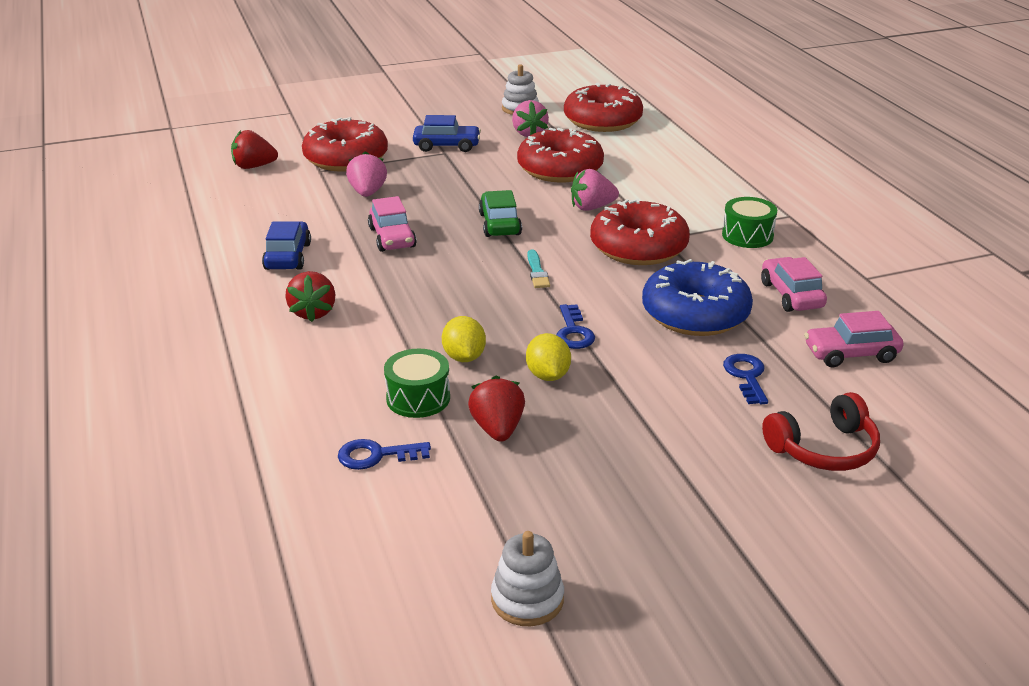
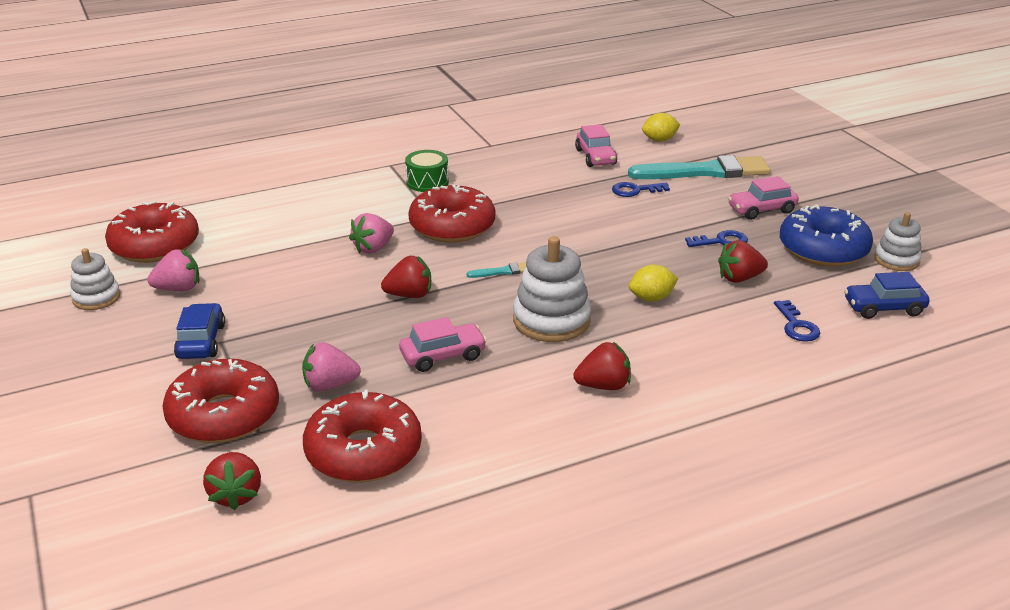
camera: 95 degrees left, 0 degrees up
(288, 256) = (492, 421): blue car -> blue car (884, 308)
(418, 398) = (717, 314): green drum -> none
(435, 293) = (551, 320): none -> white stacking toy
(499, 224) = (409, 295): green car -> red strawberry
(548, 375) = (663, 261): yellow lemon -> yellow lemon (659, 140)
(560, 169) = (281, 267): red donut -> red donut (363, 452)
(573, 332) = (598, 252): blue key -> blue key (721, 241)
(592, 207) = (373, 248): pink strawberry -> pink strawberry turned 60 degrees clockwise
(695, 314) = (557, 205): blue donut -> blue donut (823, 249)
(791, 295) = (521, 171): pink car -> pink car (761, 210)
(824, 449) = (705, 171): red headphones -> turquoise brush

